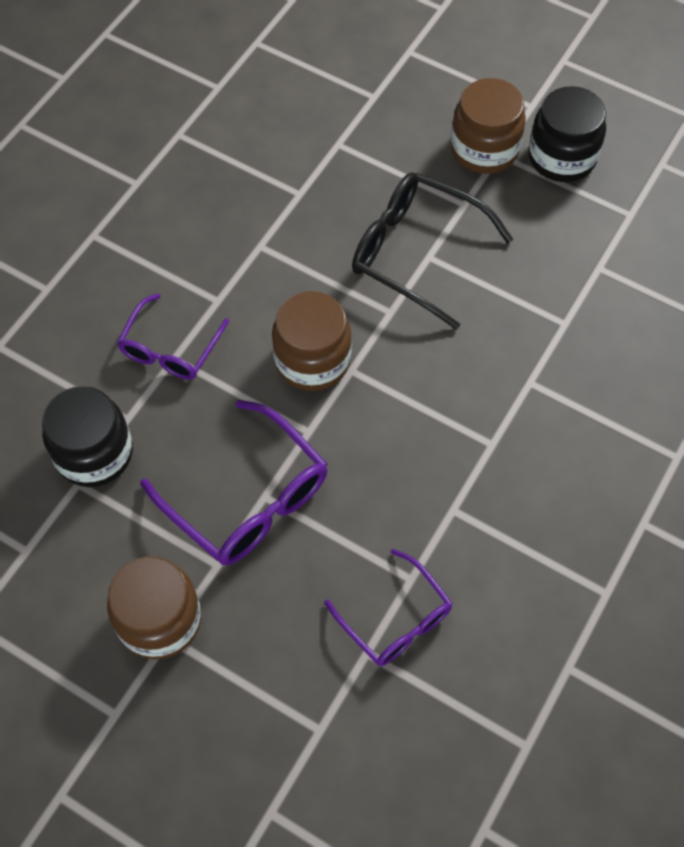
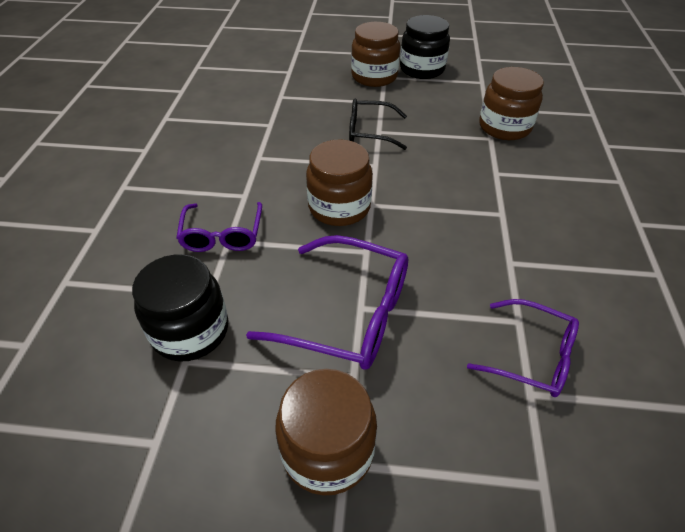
camera: 25 degrees left, 15 degrees down
(416, 253) = (370, 131): black glasses -> black glasses, size x0.64
(597, 312) = (504, 127): none -> brown jar

